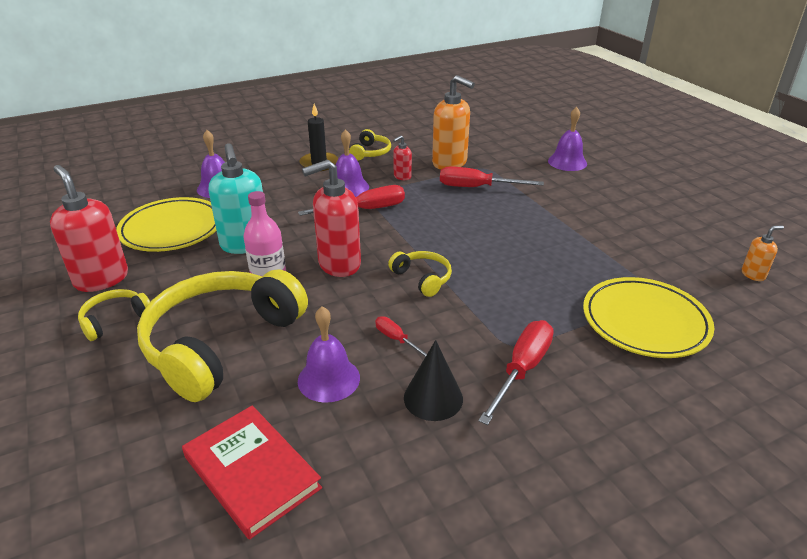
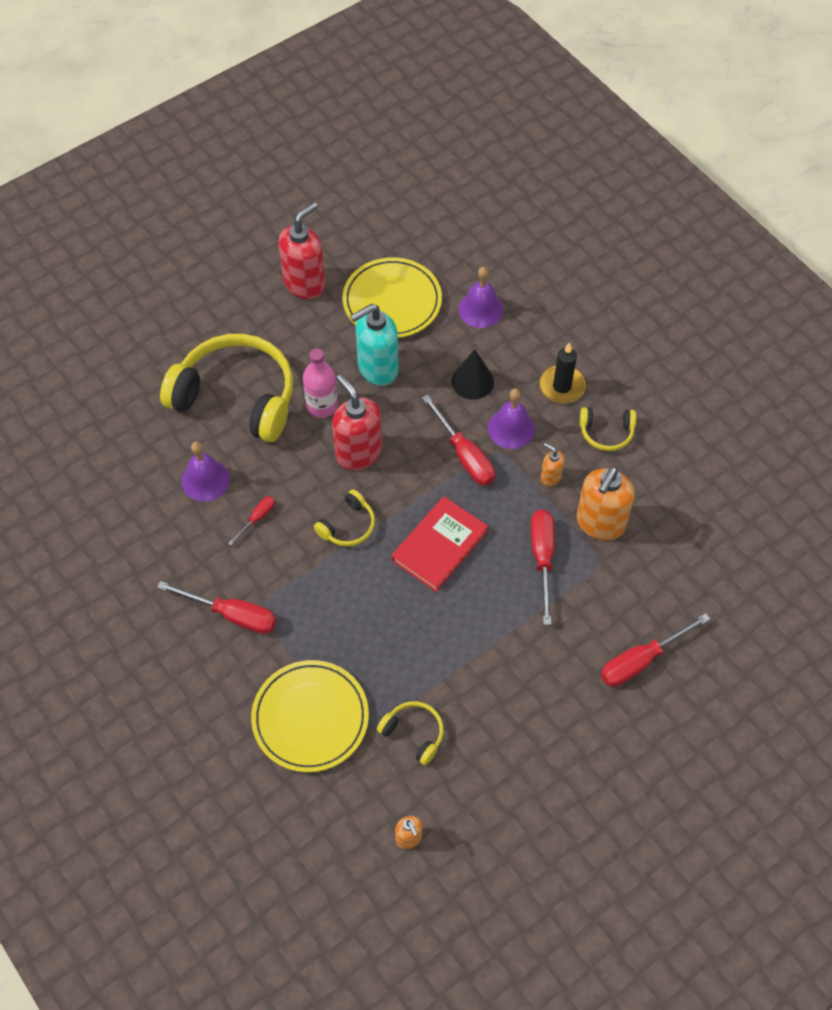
camera: 80 degrees right, 25 degrees up
(115, 320) = (254, 316): yellow headphones -> yellow headphones (414, 733)
(252, 472) = (115, 456): red book -> red book (439, 546)
(402, 177) = (550, 477): red soap dispenser -> orange soap dispenser
(433, 398) = (193, 554): black cone -> black cone (472, 381)
(567, 162) = (641, 660): purple bell -> red screwdriver

